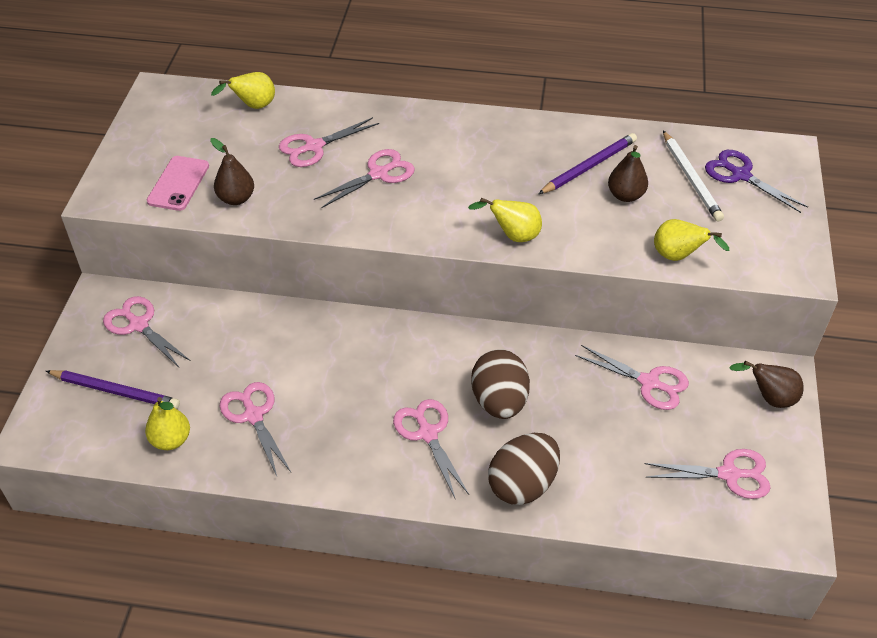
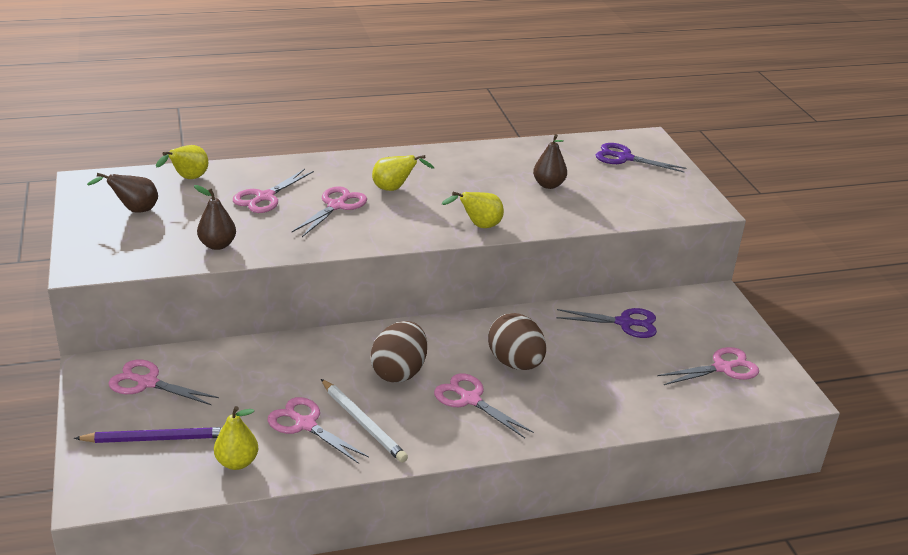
camera: 25 degrees left, 15 degrees down
(178, 183) = (153, 244): pink phone -> none
(522, 484) = (571, 414): brown egg -> brown egg (399, 372)
(589, 167) = (507, 172): purple pencil -> none
(649, 382) = (624, 323): pink scissors -> purple scissors
(678, 256) = (615, 215): yellow pear -> yellow pear (394, 189)
(690, 178) = (590, 166): white pencil -> white pencil (362, 423)
(769, 398) = (718, 312): brown pear -> brown pear (134, 210)

